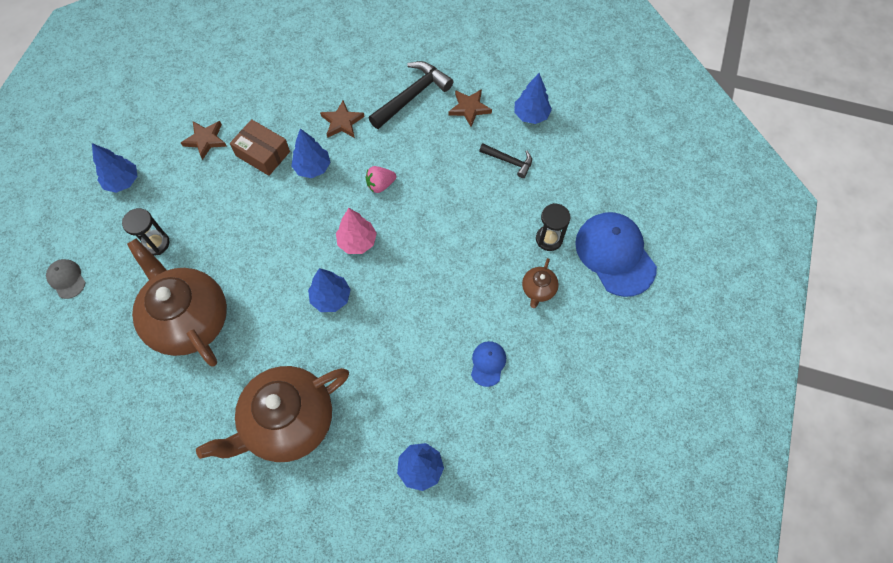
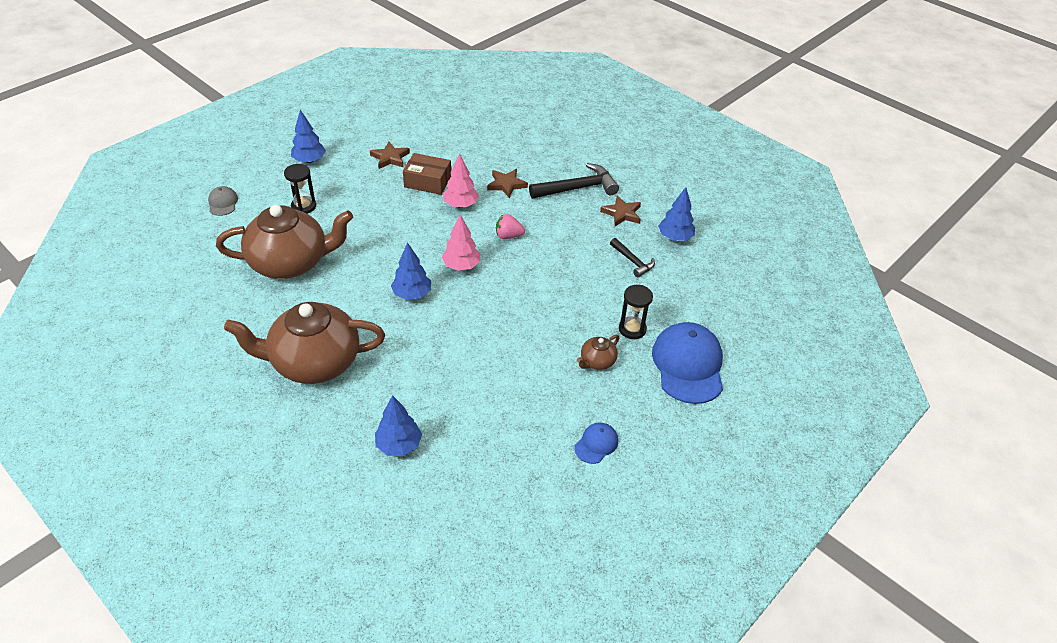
camera: 25 degrees right, 20 degrees down
(188, 319) = (290, 263): brown teapot -> brown teapot turned 90 degrees clockwise
(263, 154) = (428, 182): brown box -> brown box turned 45 degrees counterclockwise
(312, 168) = (460, 205): blue tree -> pink tree
(488, 363) = (513, 396): blue cap -> blue cap (596, 444)

